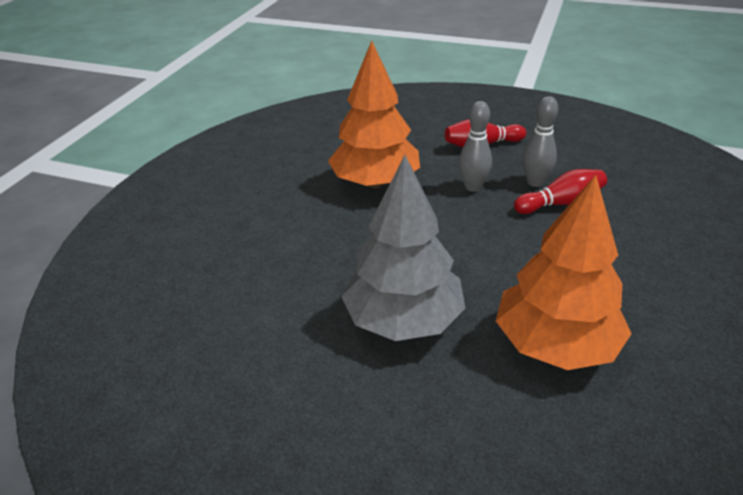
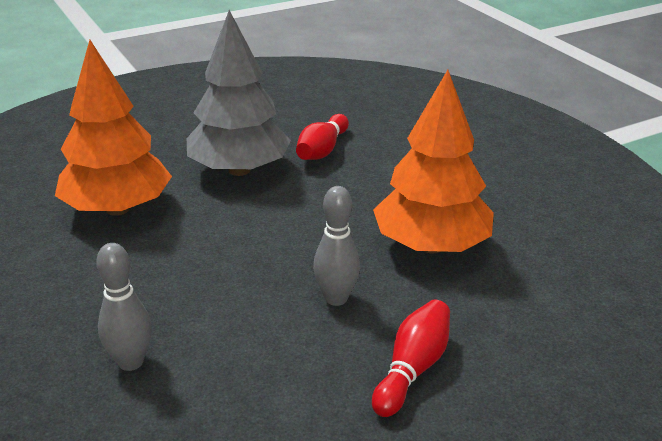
camera: 130 degrees right, 5 degrees down
(535, 182) = (279, 348): grey bowling pin -> grey bowling pin (131, 362)
(561, 203) = (222, 335): red bowling pin -> red bowling pin (322, 150)

